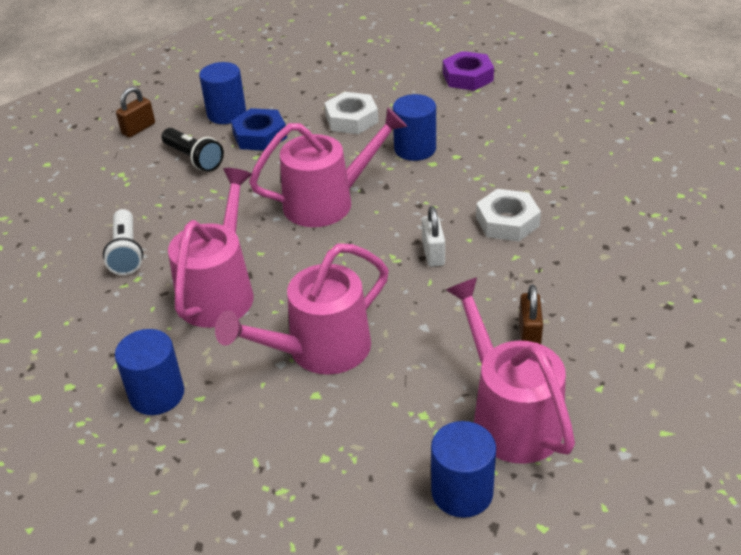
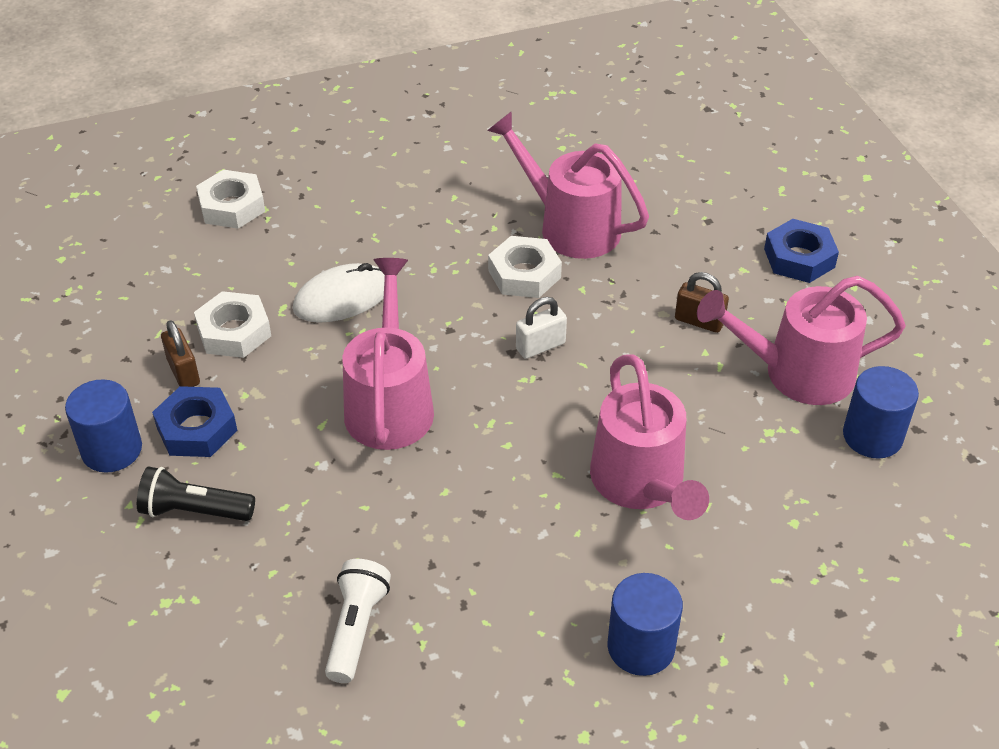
camera: 70 degrees left, 5 degrees up
(126, 252) = (356, 629): white flashlight -> white flashlight turned 90 degrees counterclockwise
(138, 129) = (63, 558): brown padlock -> brown padlock (183, 372)
(194, 159) = (194, 511): black flashlight -> black flashlight turned 150 degrees counterclockwise
(220, 291) = (493, 547): pink watering can -> pink watering can (570, 226)
(415, 149) = (342, 298): blue cylinder -> white mouse
(433, 254) = (540, 346): white padlock -> white padlock turned 45 degrees counterclockwise
(467, 77) = (232, 206): purple nut -> white nut
(671, 381) = (799, 258): none -> blue nut

